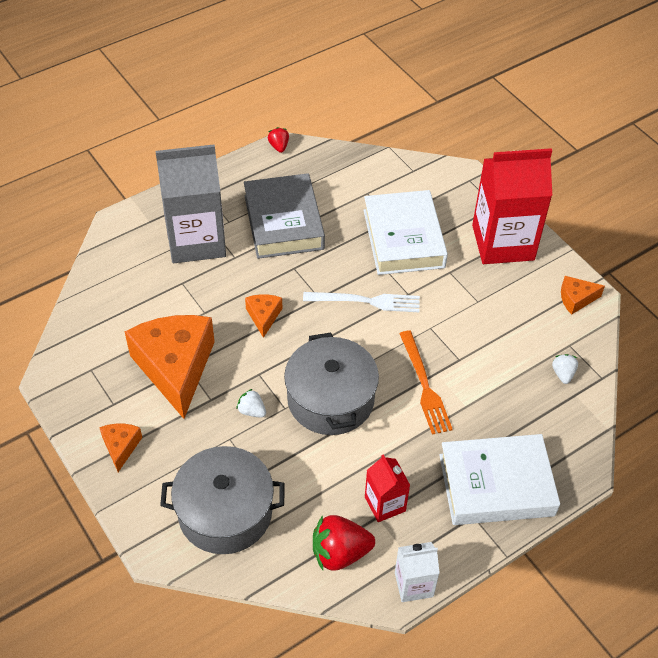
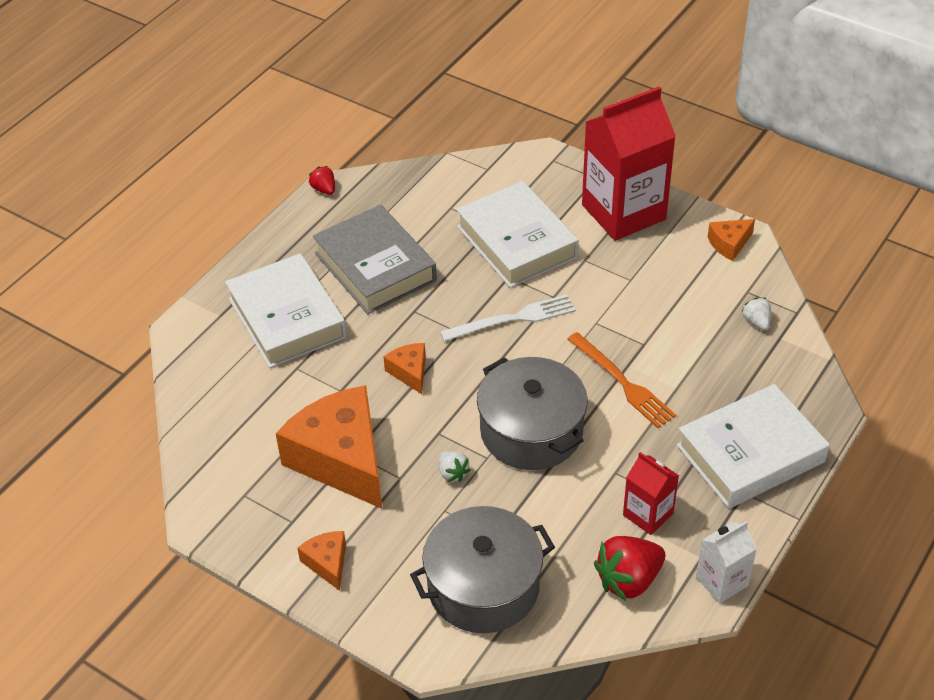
camera: 20 degrees left, 5 degrees down
(196, 240) = (287, 318): grey carton -> white book
(252, 411) = (452, 473): white strawberry -> white strawberry turned 135 degrees counterclockwise

